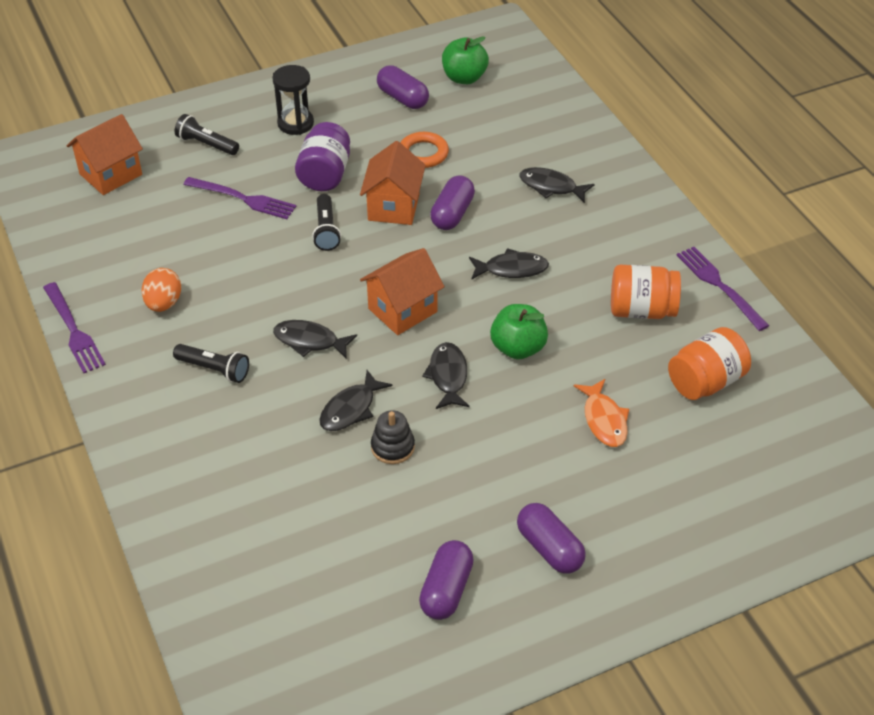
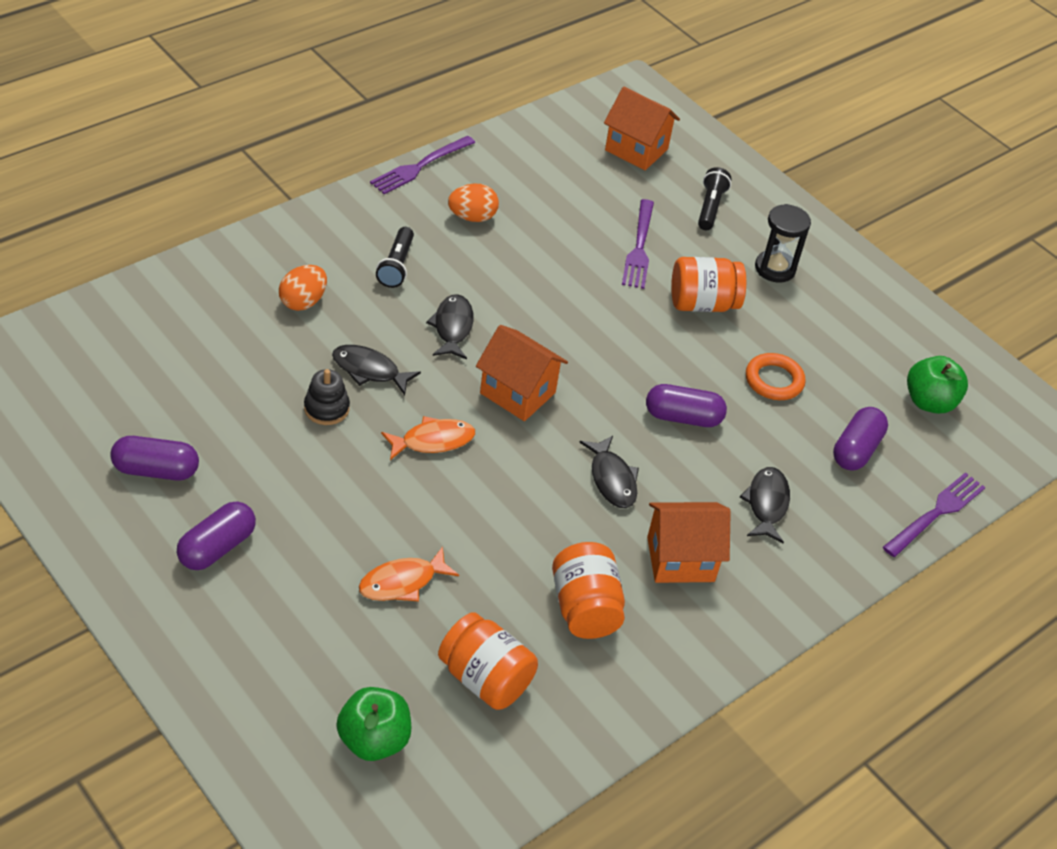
camera: 70 degrees right, 0 degrees up
(243, 448) = (303, 302): none -> orange egg
(325, 175) = (702, 303): purple jar -> orange jar
(326, 230) = (616, 317): black flashlight -> none
(393, 207) = (674, 366): orange house -> orange house (680, 559)
(402, 98) = (862, 351): purple capsule -> purple capsule (856, 450)
(448, 376) = (433, 441): black fish -> orange fish
(518, 348) = (490, 496): green apple -> green apple (374, 740)
(718, 285) = (654, 687): purple fork -> purple fork (936, 512)

